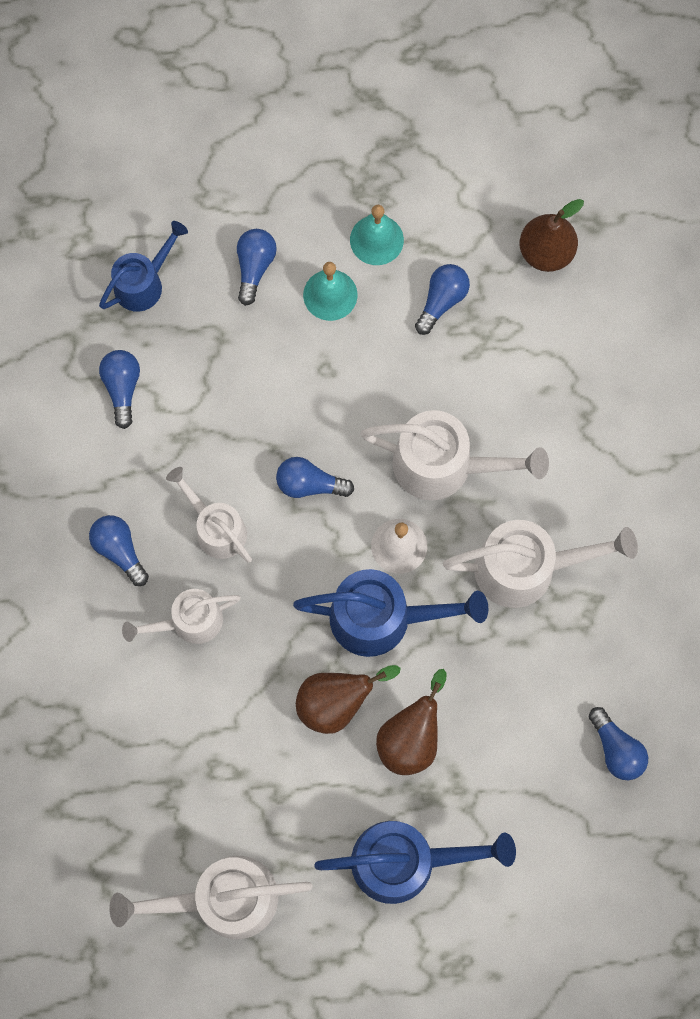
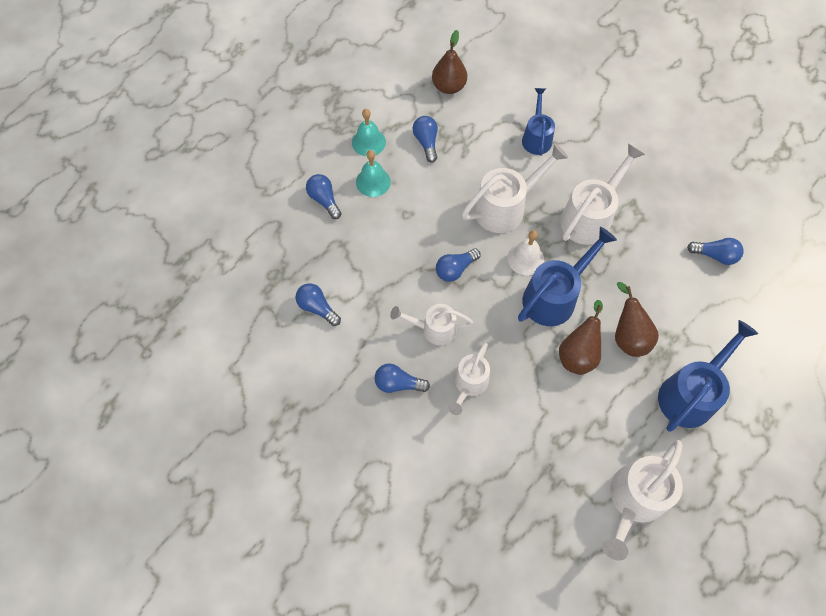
camera: 45 degrees left, 10 degrees down
(144, 282) = (277, 251): blue watering can -> blue watering can (536, 137)

